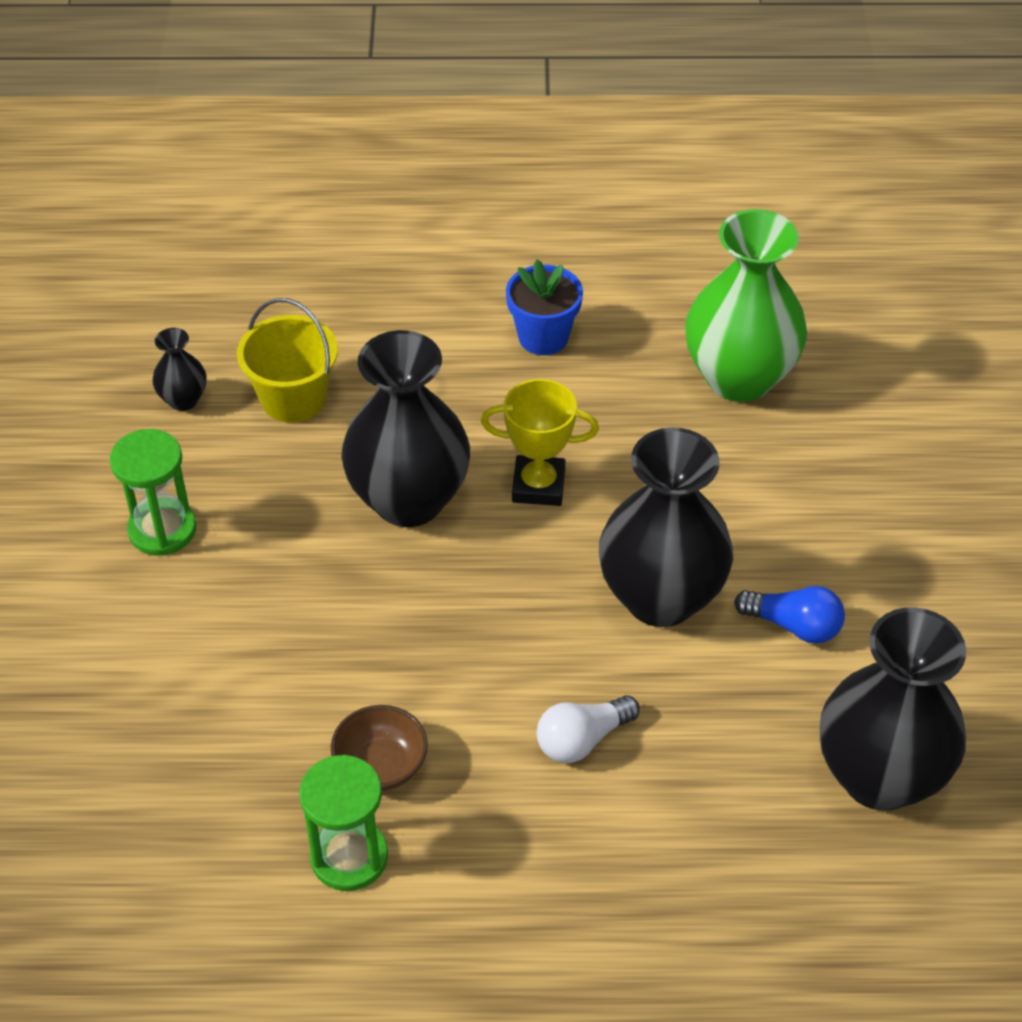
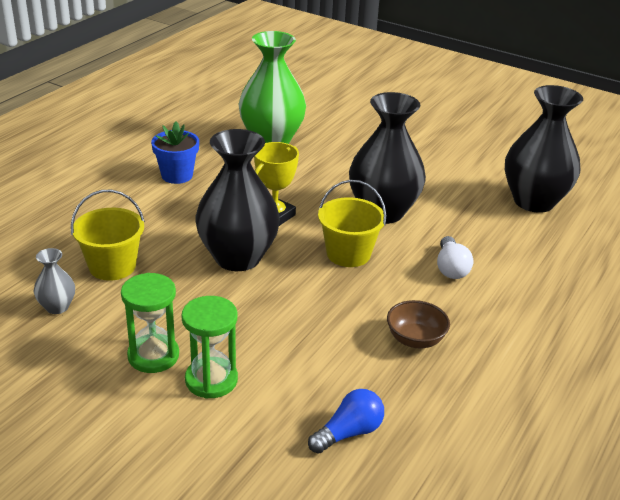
camera: 60 degrees left, 15 degrees down
(183, 400) = (57, 307): black vase -> grey vase
(349, 857) = (470, 375): green hourglass -> green hourglass (211, 380)
(516, 608) = (348, 254): none -> yellow bucket
(794, 626) = (432, 187): blue light bulb -> blue light bulb (349, 433)

